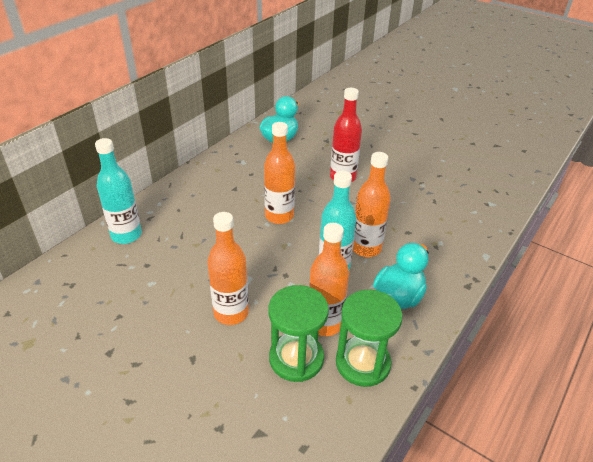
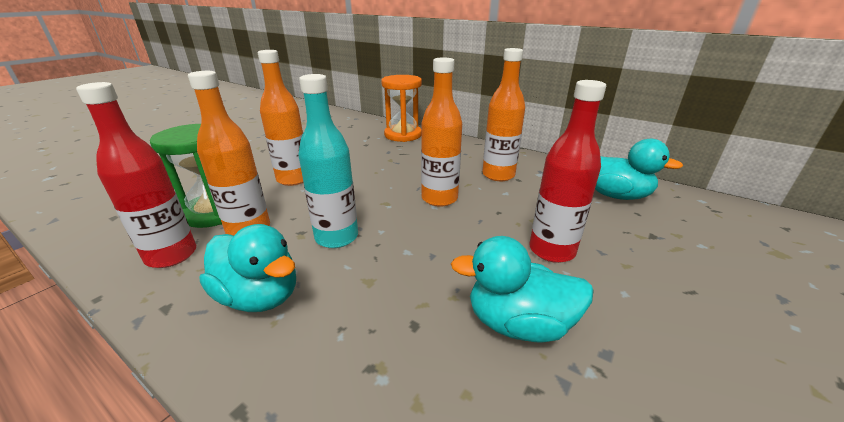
camera: 90 degrees right, 10 degrees down
(126, 235) = (403, 135): turquoise bottle -> orange hourglass
(362, 363) = (171, 255): green hourglass -> red bottle
(366, 248) = (374, 268): orange bottle -> orange bottle (498, 175)
(400, 199) = (518, 323): none -> turquoise duck

